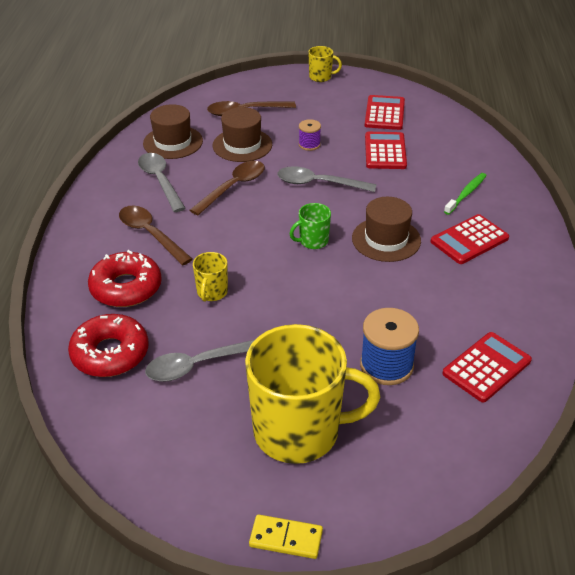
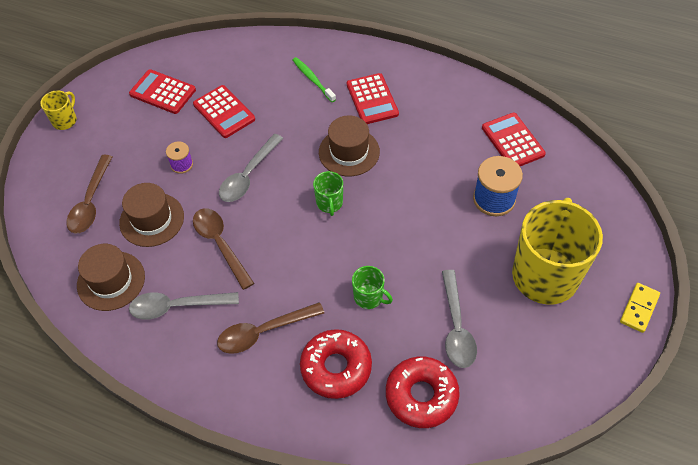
camera: 70 degrees left, 15 degrees up
(212, 292) = (369, 297): yellow mug -> green mug
(385, 151) = (224, 112): red calculator -> red calculator turned 150 degrees counterclockwise

